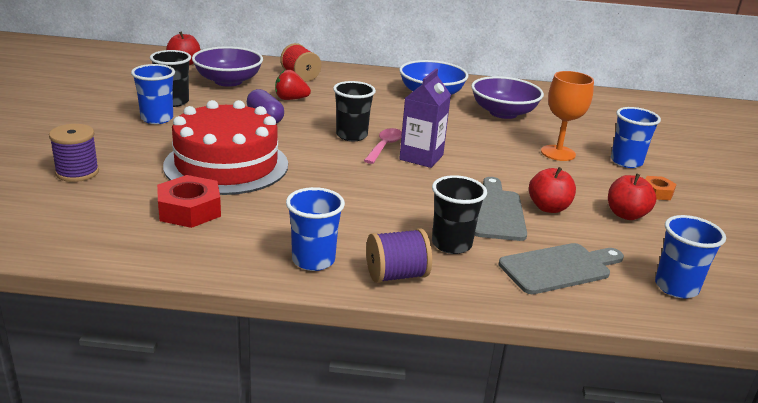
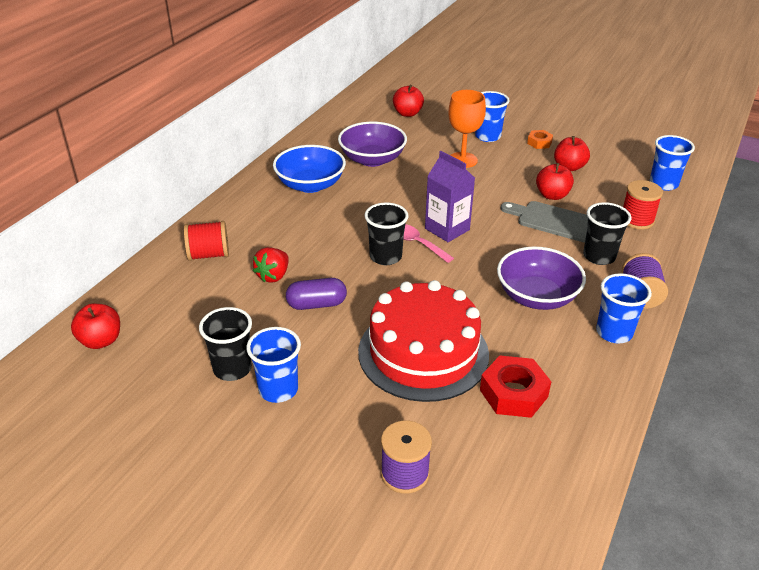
camera: 65 degrees left, 10 degrees up
(228, 81) = (190, 313): purple bowl -> purple bowl (537, 296)
(559, 268) = (637, 220): grey cutting board -> red spool
(612, 118) = (407, 113): none -> red apple

